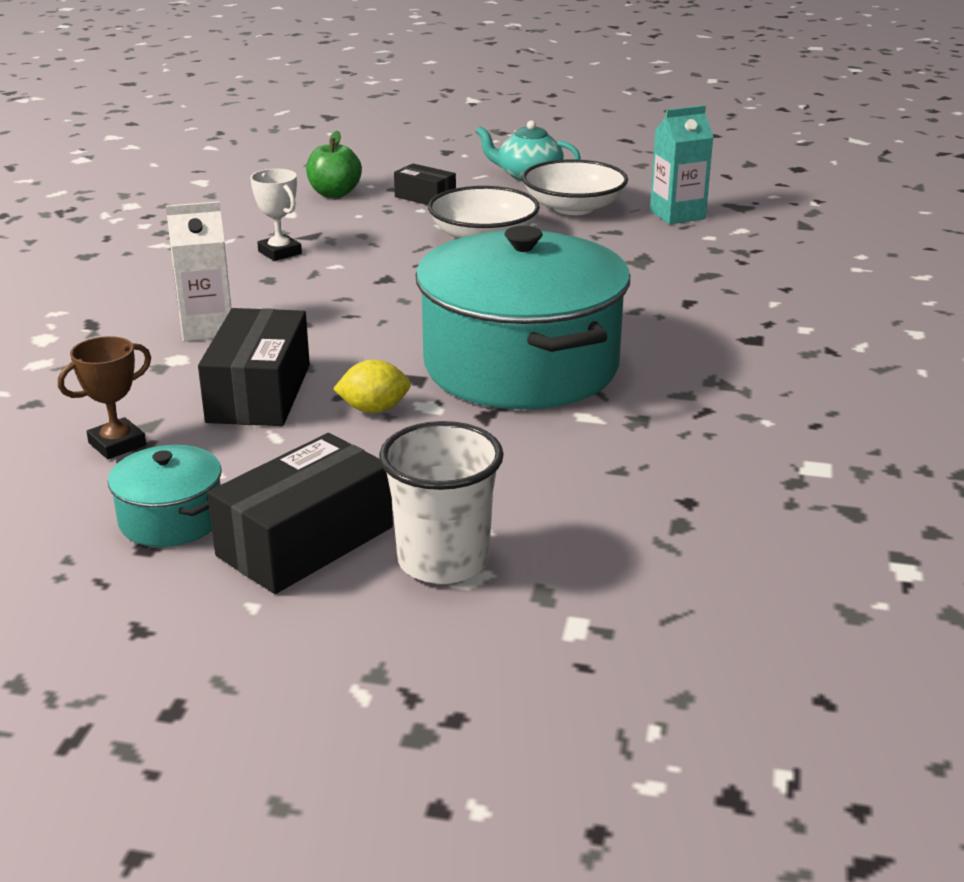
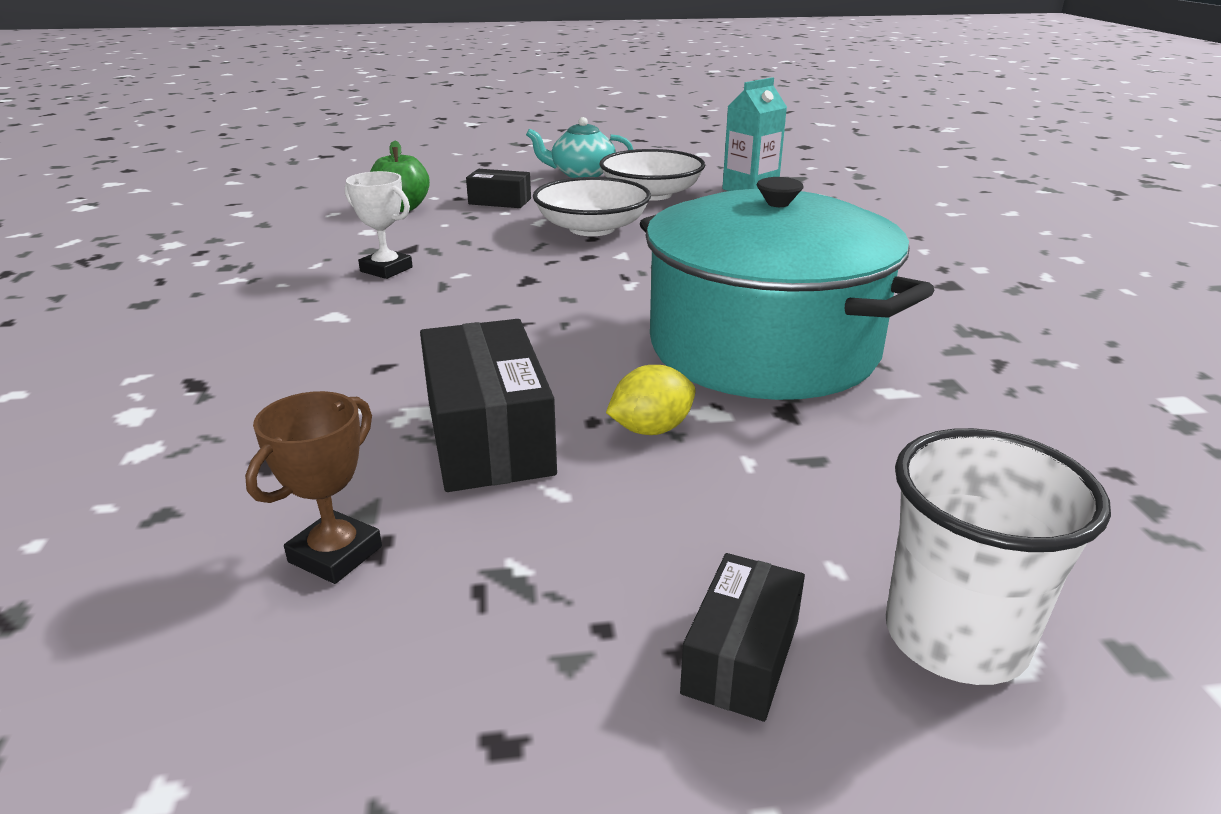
camera: 20 degrees left, 0 degrees up
(171, 519) = (507, 670): turquoise pot -> none
(207, 328) = (358, 365): white carton -> none
(305, 541) = (741, 657): black box -> black box, size x0.57

